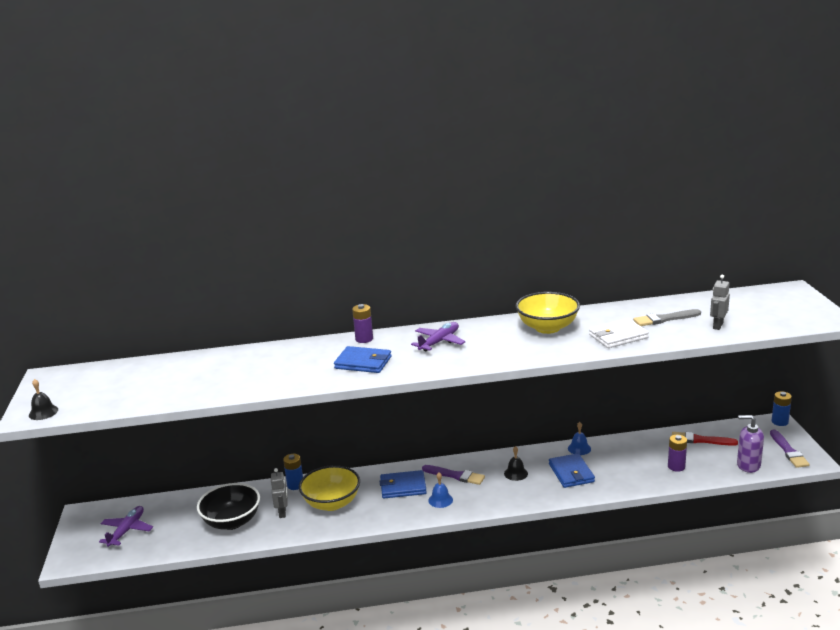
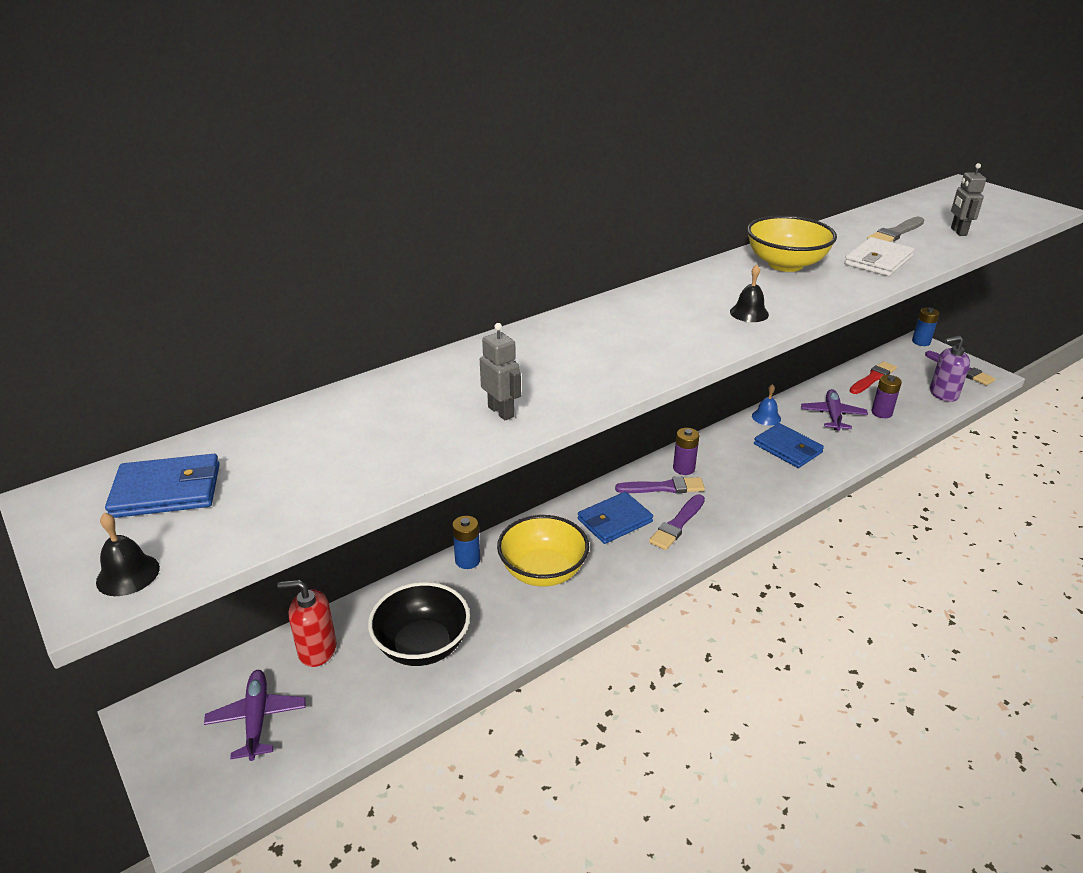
camera: 30 degrees left, 10 degrees up
(179, 507) = (317, 650): none -> red soap dispenser
(282, 512) = (486, 607): grey robot -> grey robot (501, 412)
(363, 362) = (615, 354): blue wallet -> blue wallet (167, 491)
(364, 339) = (571, 321): purple battery -> purple battery (683, 468)
(439, 342) = (679, 306): purple plane -> purple plane (833, 415)
(440, 500) = (677, 524): blue bell -> purple brush
(516, 473) = (729, 465): black bell -> black bell (749, 313)
(700, 440) = (873, 378): red brush -> red brush turned 150 degrees clockwise

